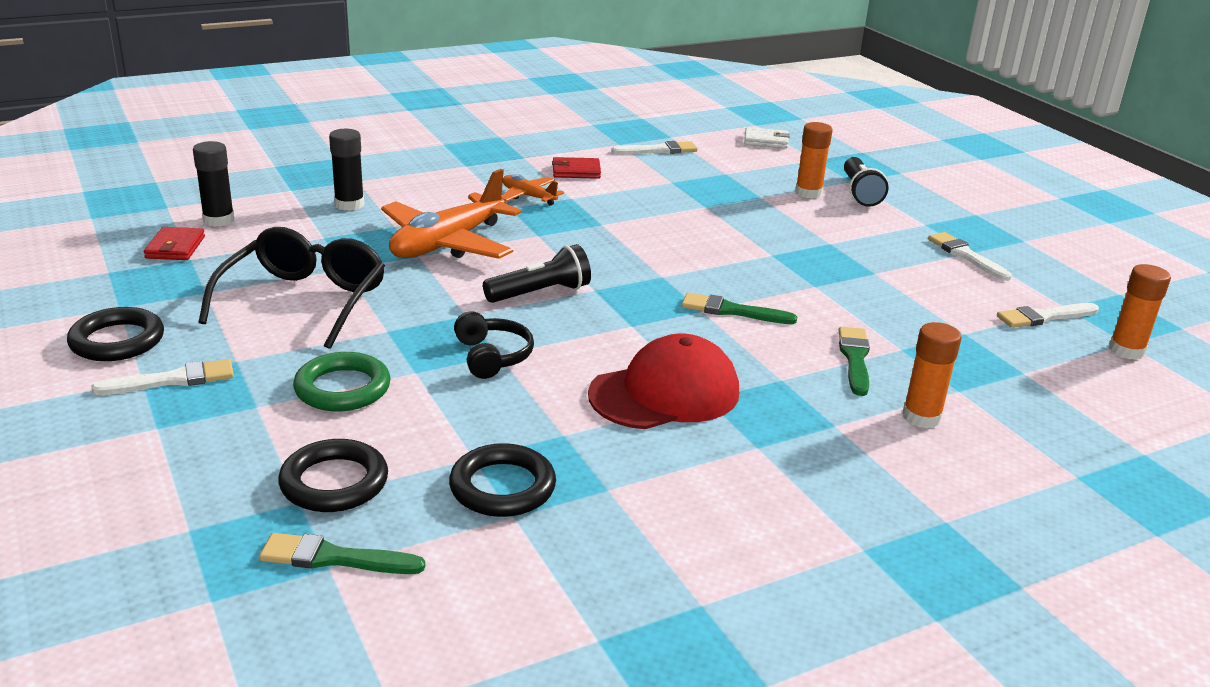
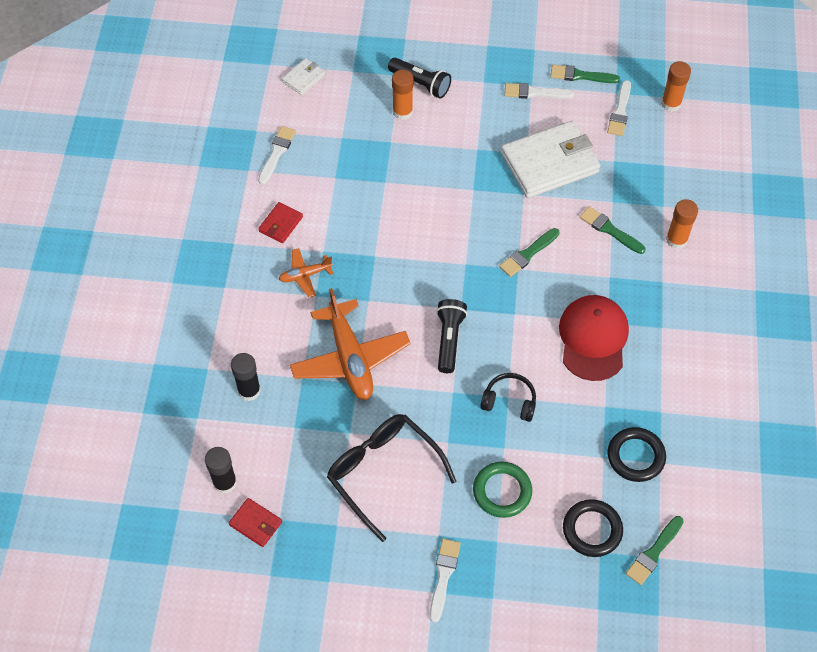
camera: 55 degrees left, 30 degrees up
(117, 341) = (377, 593): black ring -> none
(886, 290) = (549, 163): none -> white wallet
(1044, 277) = (580, 76): none -> green brush

